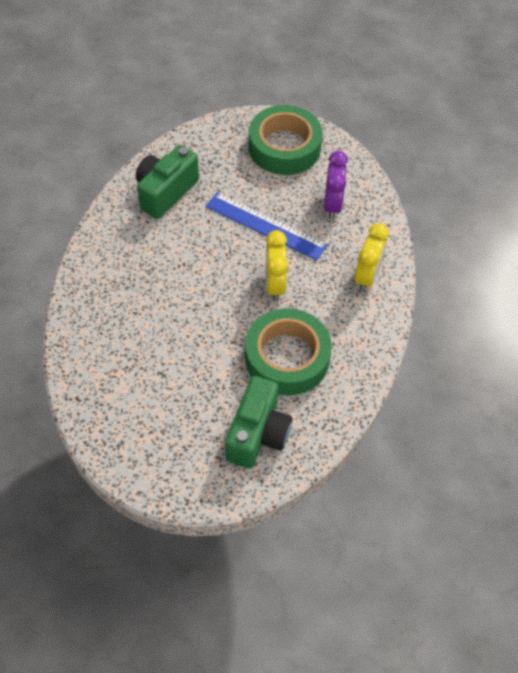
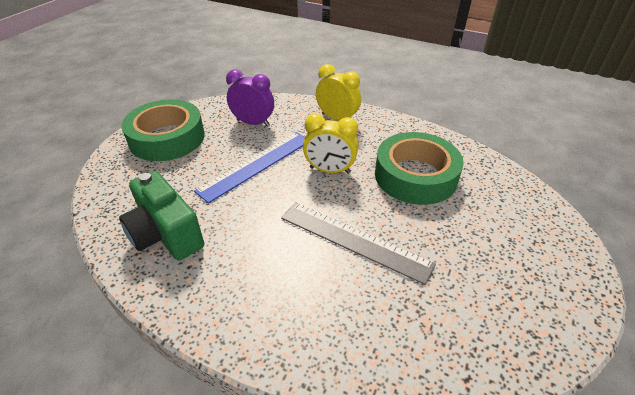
camera: 75 degrees left, 15 degrees down
(187, 317) = (354, 240): none -> grey ruler
(258, 434) = (502, 208): green camera -> none

